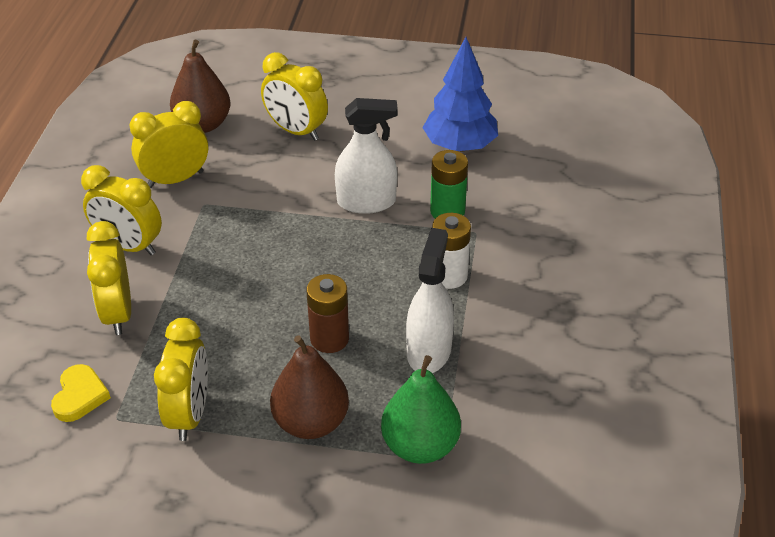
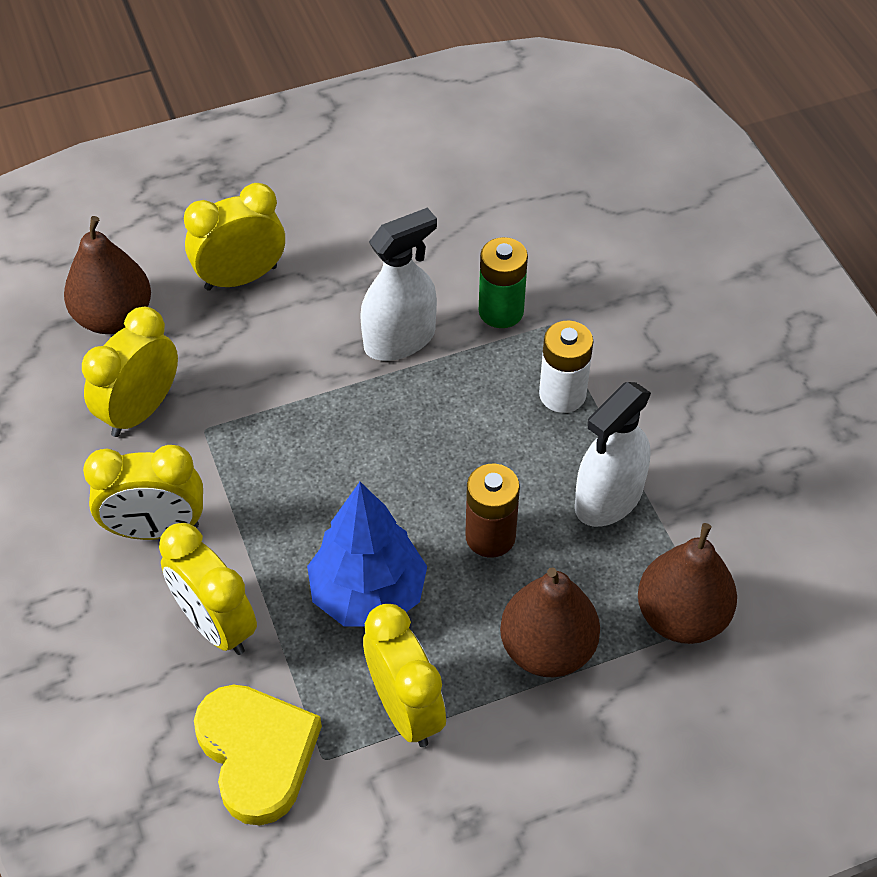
camera: 30 degrees left, 10 degrees up
(80, 396) = (257, 754): yellow heart -> yellow heart, size x1.65
(296, 131) = (241, 277): yellow clock -> yellow clock turned 150 degrees clockwise
(420, 446) = (681, 617): green pear -> brown pear
(429, 351) = (608, 499): white spray bottle -> white spray bottle turned 120 degrees counterclockwise
(460, 146) = (452, 217): blue tree -> blue tree (368, 594)

